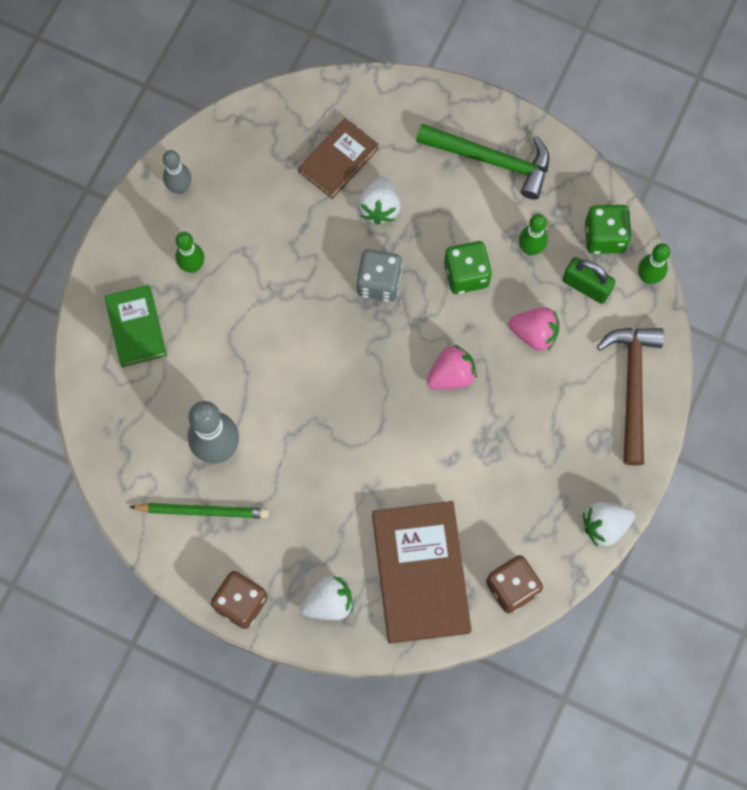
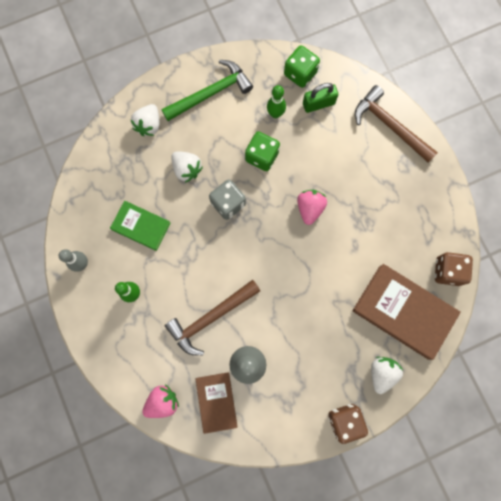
camera: 50 degrees left, 5 degrees up
(136, 327) = (141, 353): green book -> green book (141, 226)
(202, 511) = (277, 401): green pencil -> none
(233, 367) = (210, 318): none -> brown hammer
(338, 160) = (142, 168): brown book -> brown book (216, 402)
(534, 333) = (322, 149): pink strawberry -> pink strawberry (162, 401)
(604, 526) = (451, 199): white strawberry -> white strawberry (149, 125)
(648, 277) = (339, 71): green bowling pin -> none

